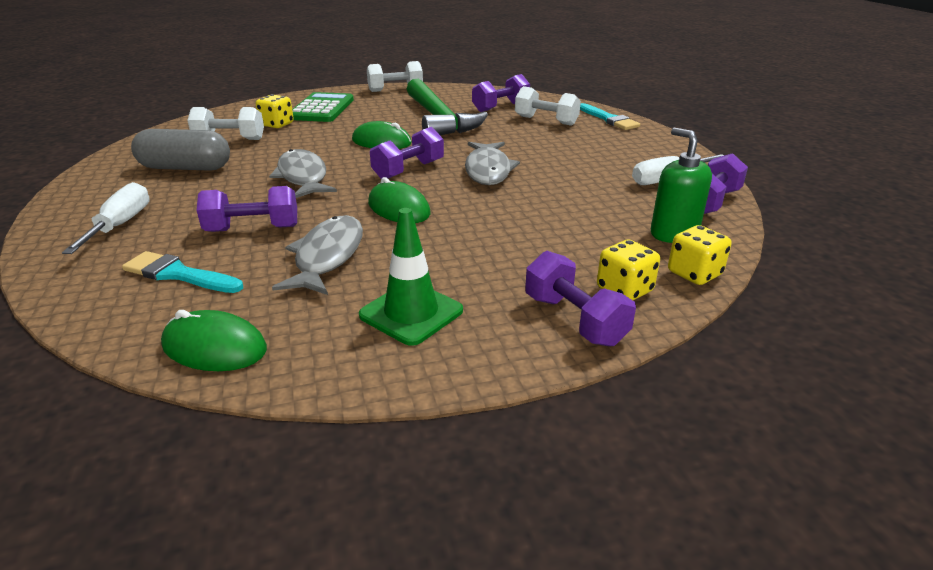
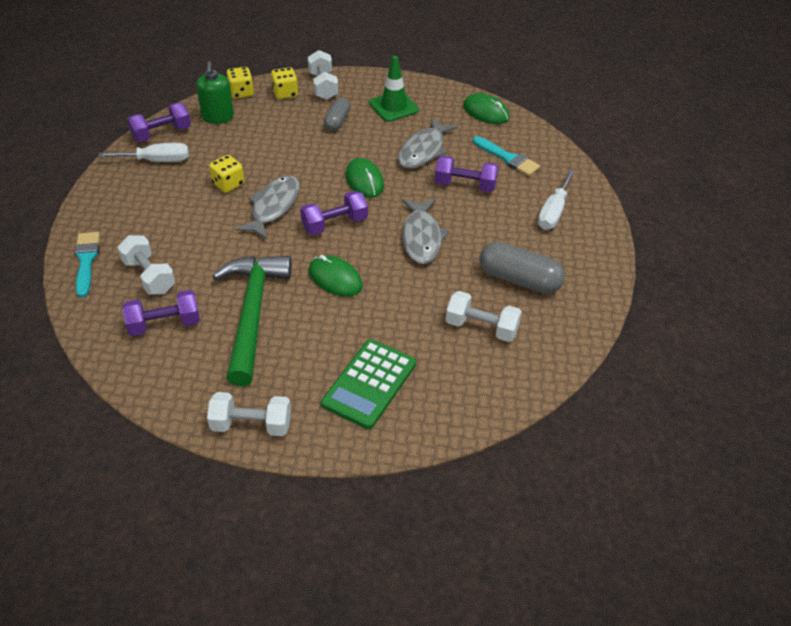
camera: 160 degrees left, 15 degrees up
(277, 124) = (429, 351): yellow dice -> yellow dice (228, 184)
(493, 266) = (337, 121): none -> grey capsule
(574, 320) = (323, 86): purple dumbbell -> white dumbbell

